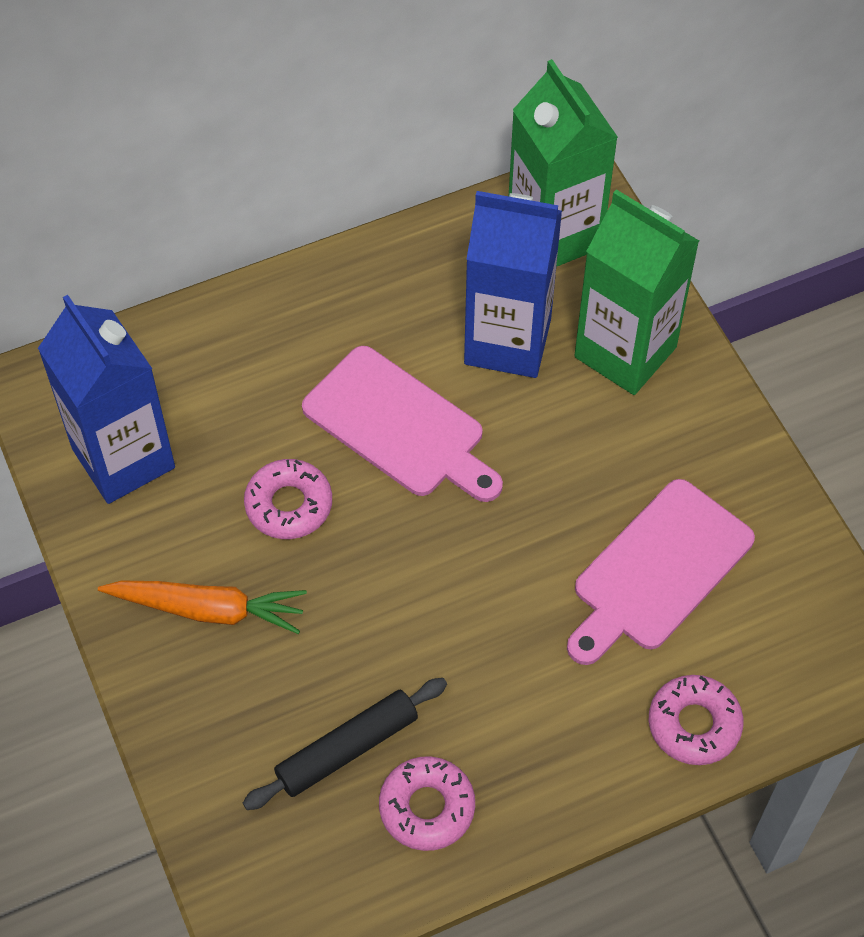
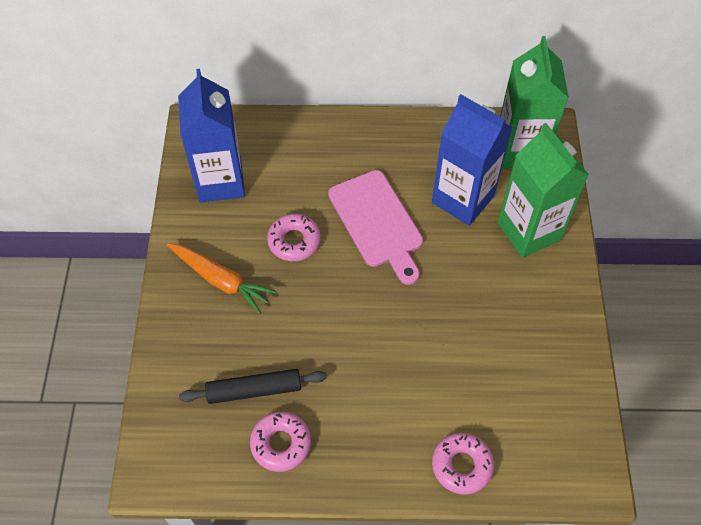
camera: 25 degrees right, 0 degrees up
(658, 570) = (485, 365): pink cutting board -> none

